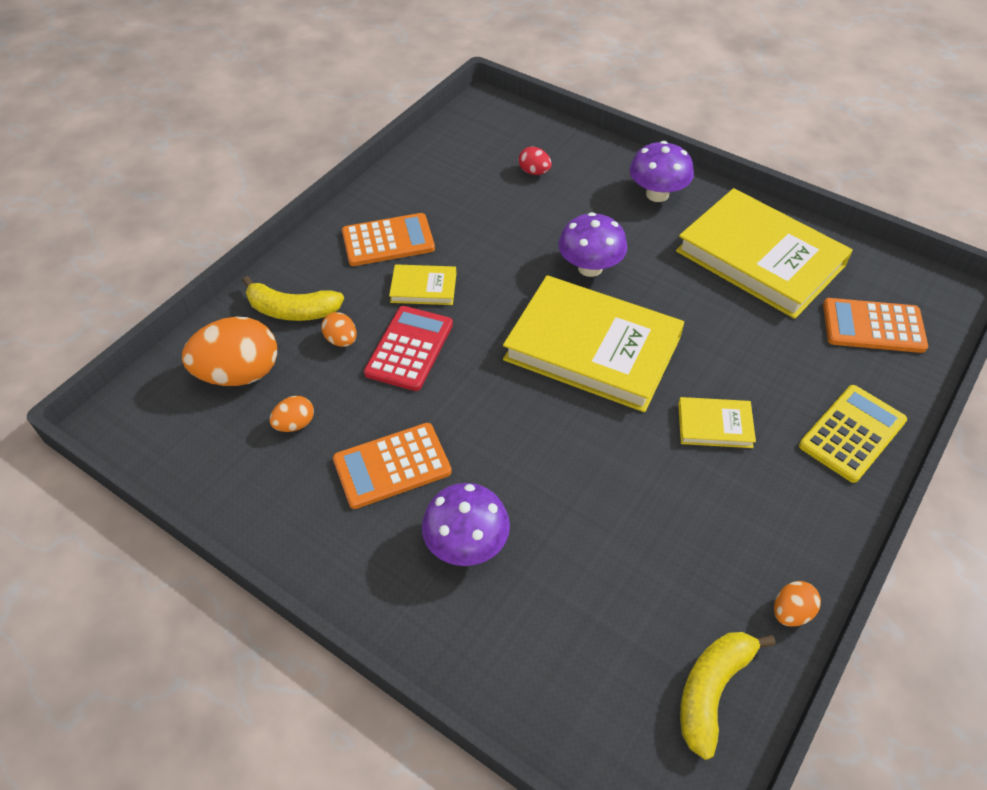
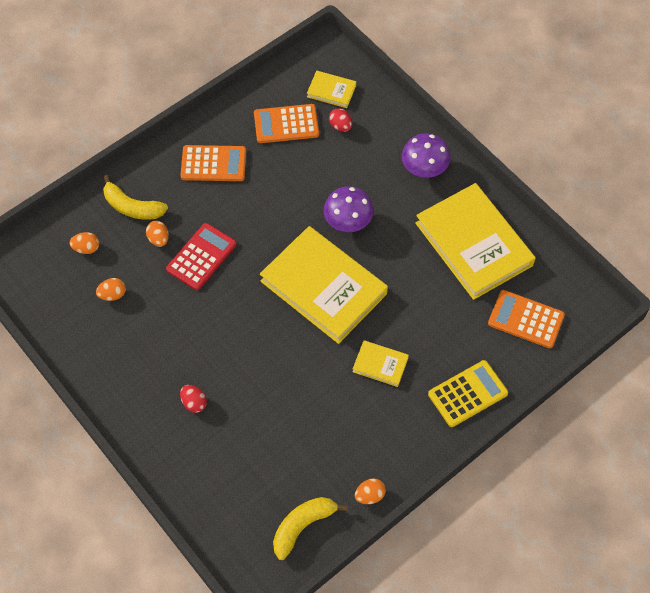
camera: 15 degrees right, 10 degrees up
(239, 374) = (86, 248): orange egg -> orange egg, size x0.48
(392, 466) = (165, 340): orange calculator -> orange calculator (286, 124)
(423, 288) = (226, 210): yellow book -> yellow book (331, 91)
(467, 544) = (194, 403): purple mushroom -> red egg

